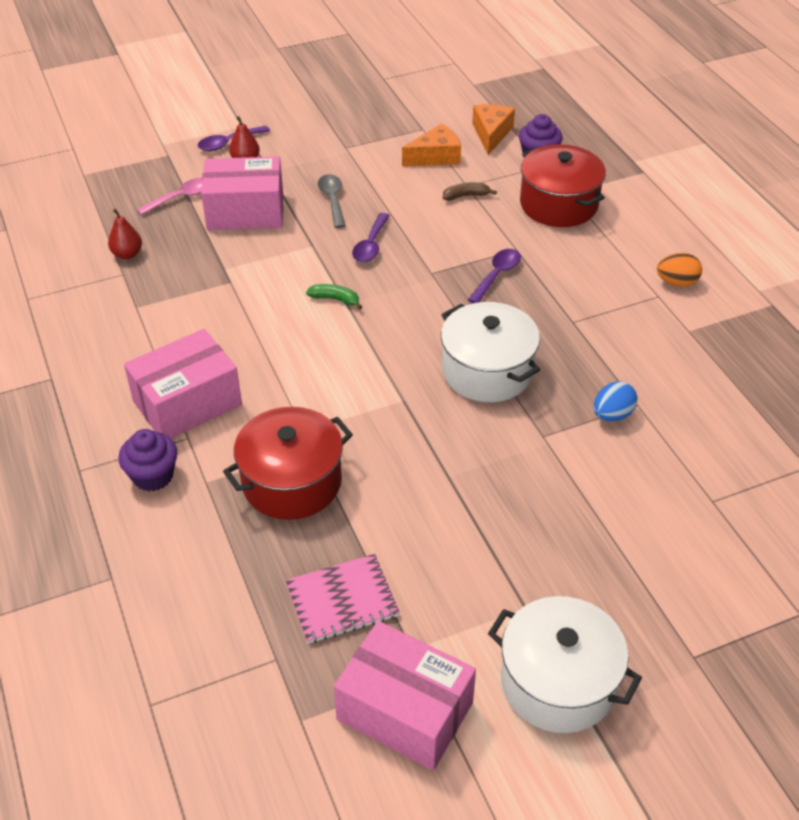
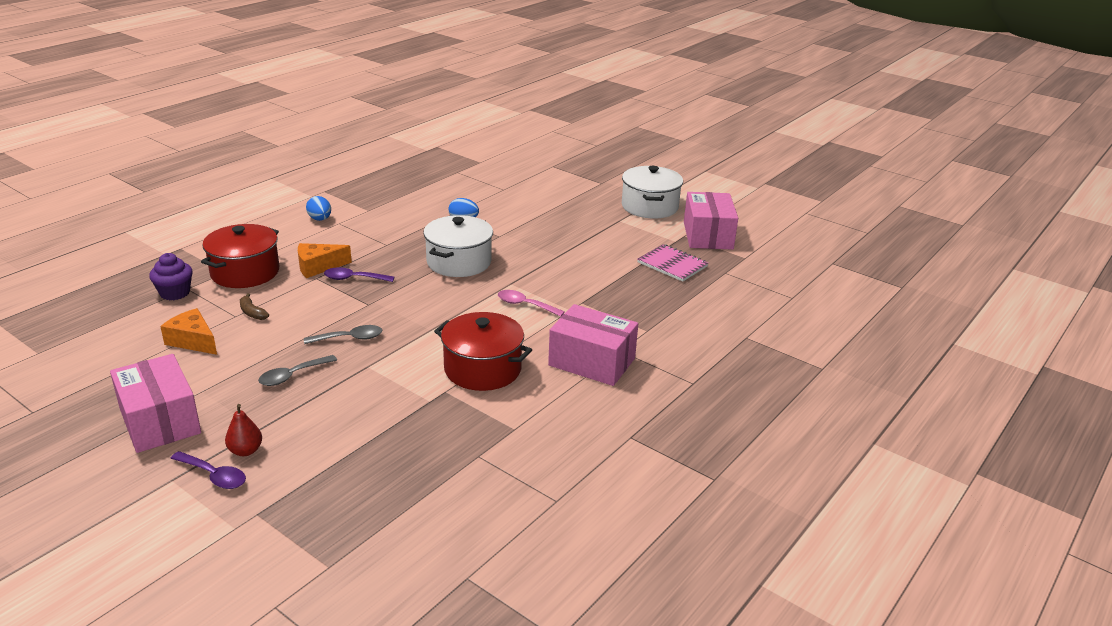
camera: 120 degrees left, 15 degrees down
(127, 254) = (449, 465): red pear -> none
(153, 476) = (664, 351): purple cupcake -> none
(181, 197) = (336, 469): pink spoon -> pink spoon (525, 305)
(245, 211) = (338, 418): pink box -> pink box (160, 421)
(292, 482) = (614, 301): red pot -> red pot (483, 369)
(335, 299) = (430, 335): green banana -> none
(371, 245) = (349, 338): purple spoon -> grey spoon
(491, 134) = (141, 322): orange cheese -> orange cheese (318, 267)
(676, 282) = (320, 219): orange egg -> blue egg

